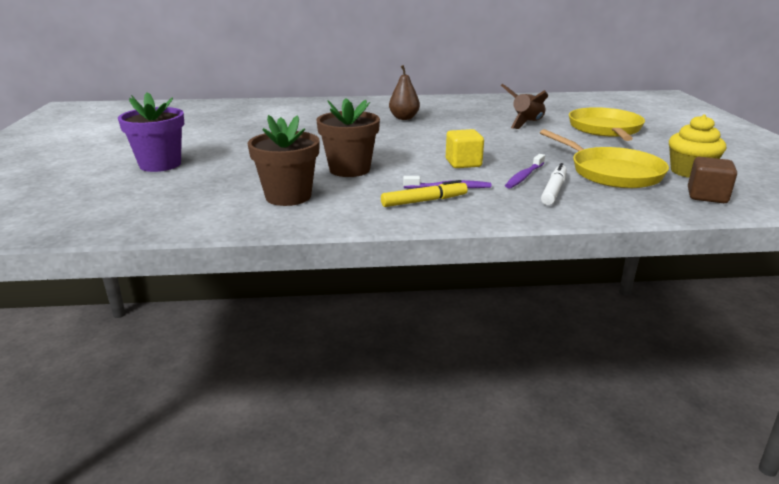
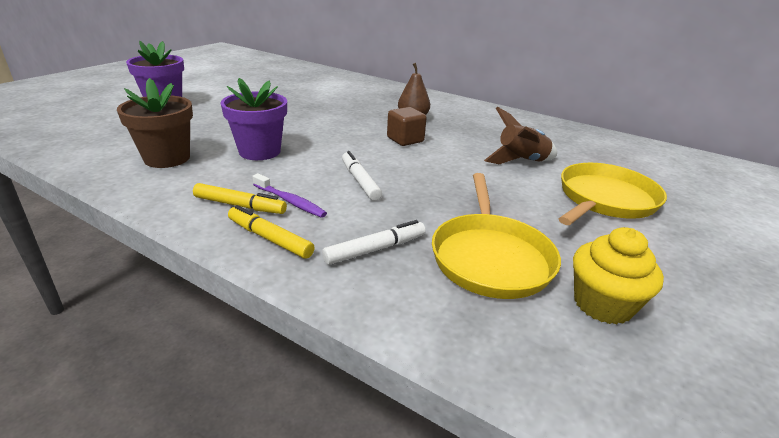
camera: 35 degrees right, 5 degrees up
(349, 169) = (260, 151): brown flower pot -> purple flower pot
(463, 163) = (360, 181): yellow cube -> white marker
(488, 208) = (270, 239): none -> yellow marker
(524, 176) = (383, 219): purple toothbrush -> none
(707, 196) = (549, 353): brown cube -> brown cube (405, 140)

